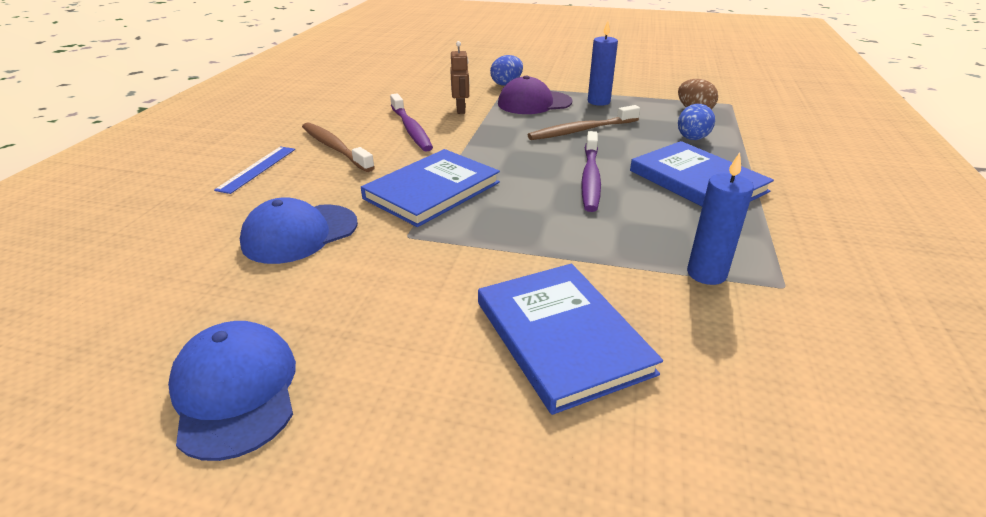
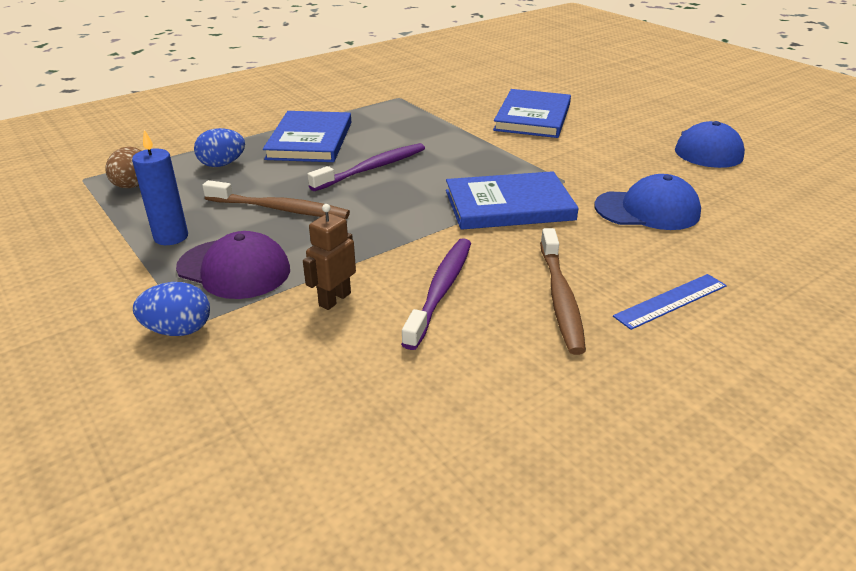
camera: 140 degrees left, 0 degrees up
(706, 273) = (422, 110): blue candle -> none

